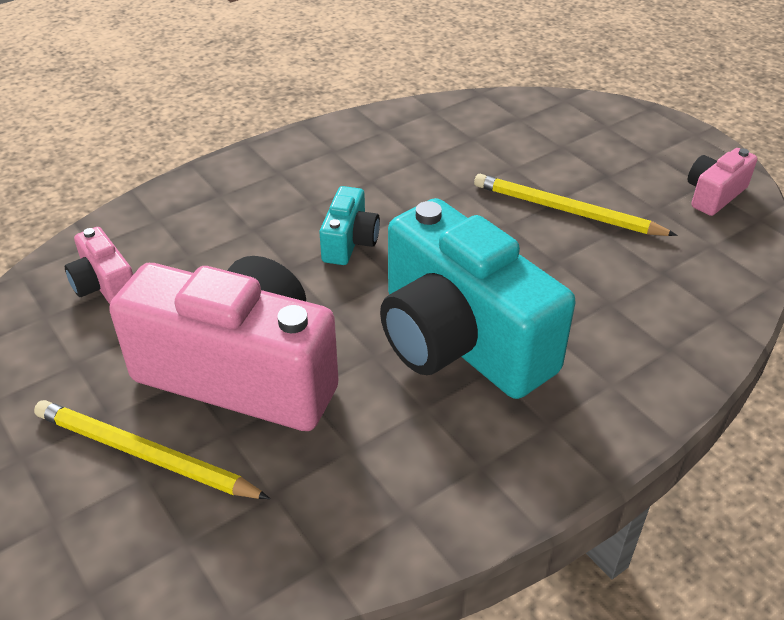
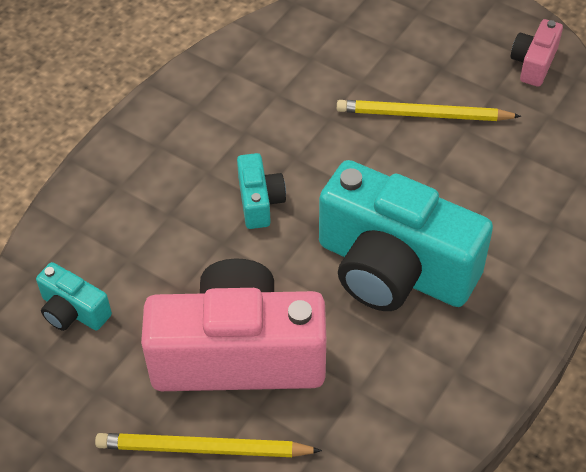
camera: 20 degrees left, 10 degrees up
(105, 285) = (73, 311): pink camera -> turquoise camera

